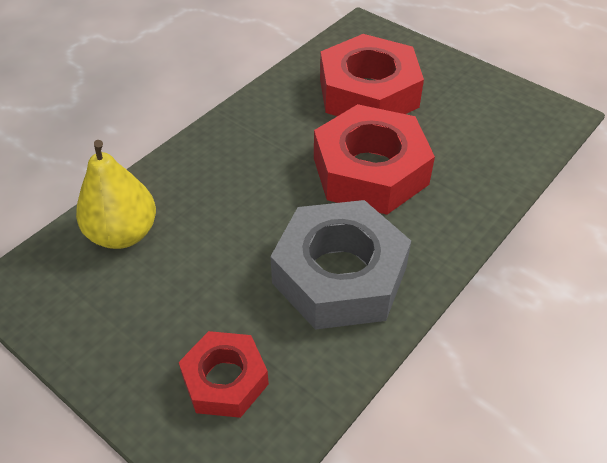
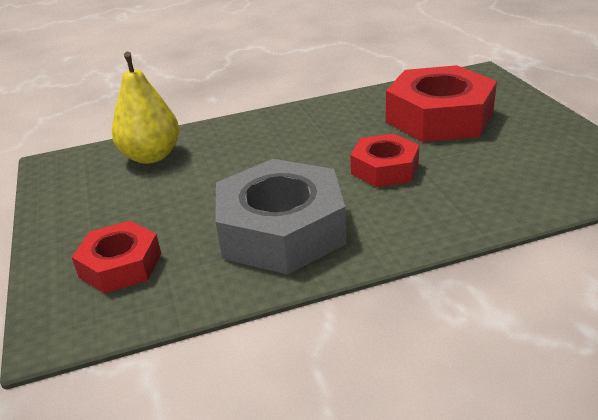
camera: 35 degrees right, 15 degrees down
(370, 171) = (385, 168): red nut -> red nut, size x0.57

